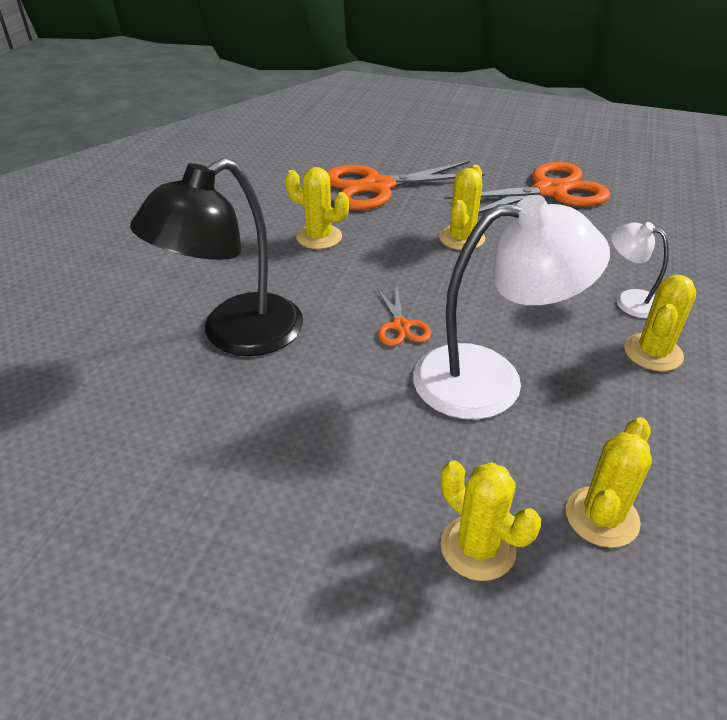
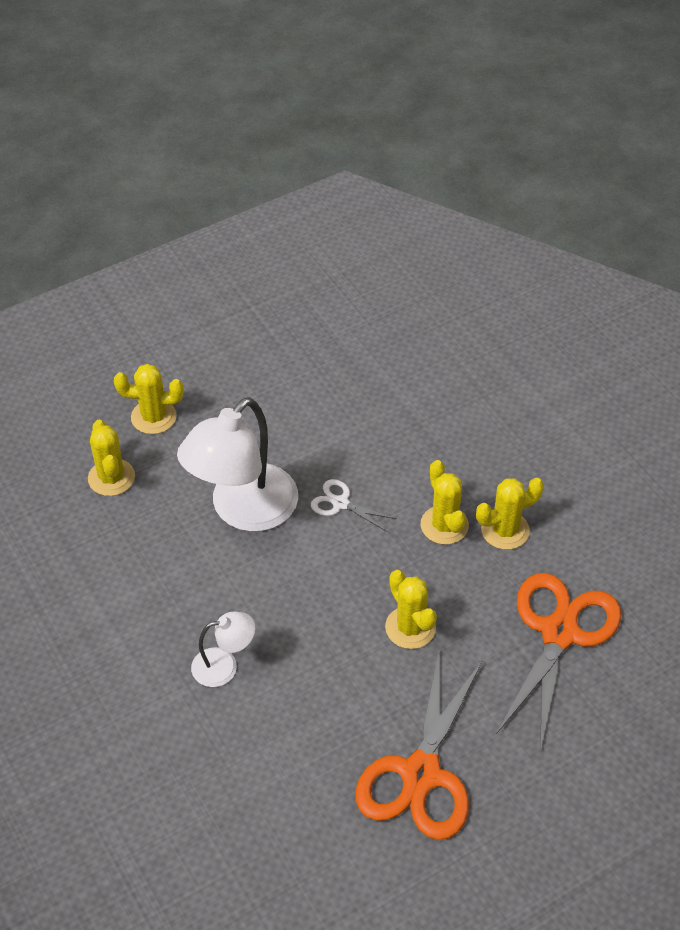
camera: 130 degrees right, 10 degrees up
(236, 335) = (419, 413): black lamp -> none
(401, 326) = (340, 503): orange scissors -> white scissors
(653, 352) = (169, 621): yellow cactus -> yellow cactus (444, 525)

